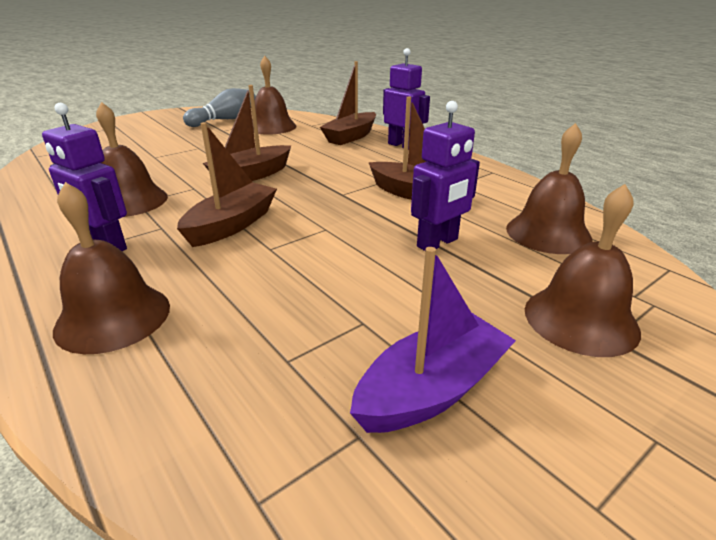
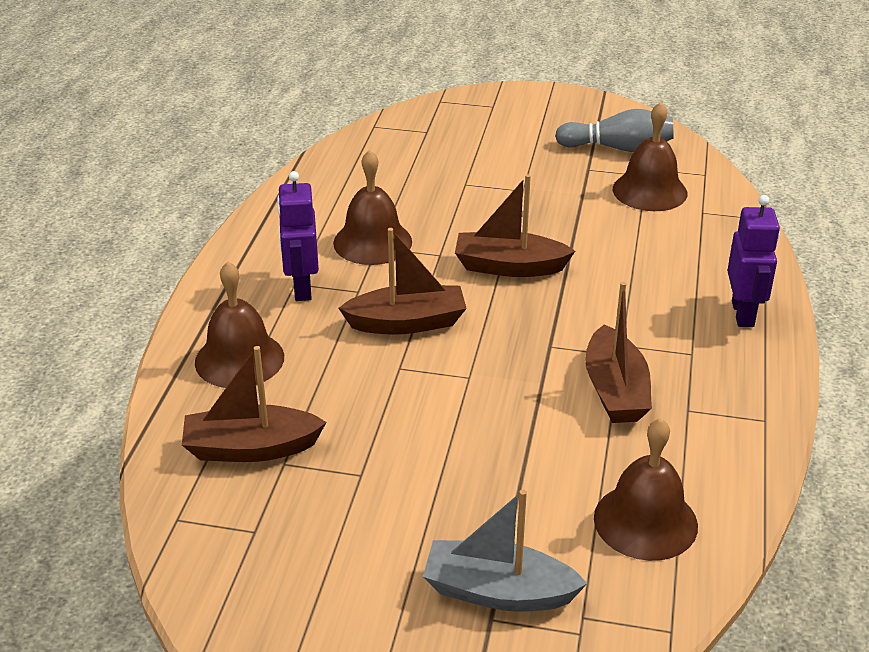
camera: 50 degrees right, 5 degrees up
(350, 137) = (710, 262): brown boat -> brown boat (250, 448)
(432, 390) = (325, 543): purple boat -> none
(438, 243) = (528, 456): purple robot -> none
(580, 319) = (498, 591): brown bell -> grey boat

